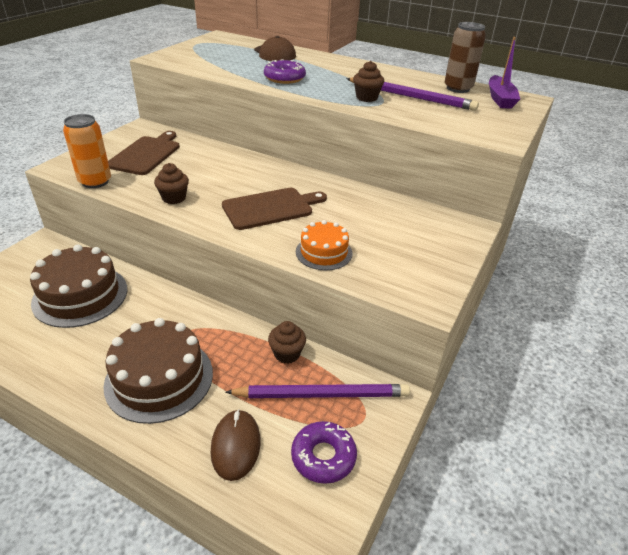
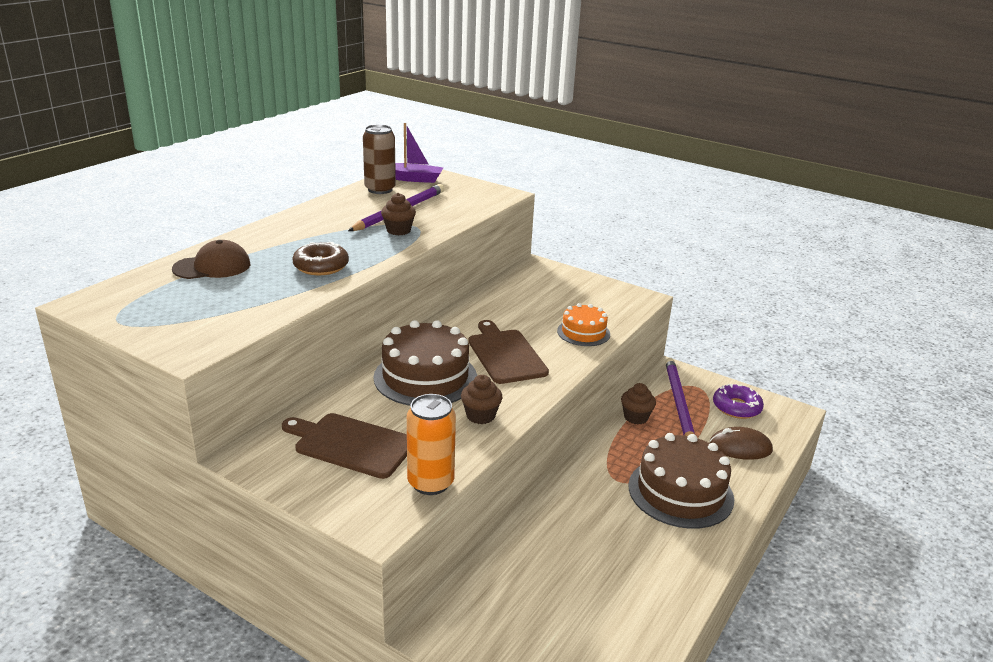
camera: 85 degrees left, 10 degrees down
(80, 295) = (560, 568): brown cake -> brown cake (425, 377)
(284, 78) = (321, 266): purple donut -> brown donut

